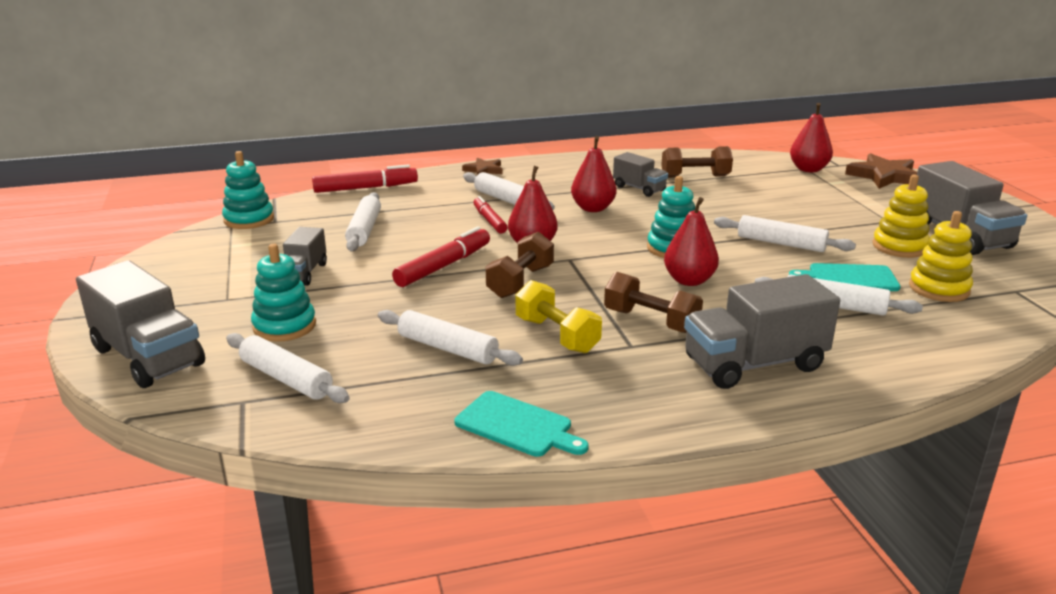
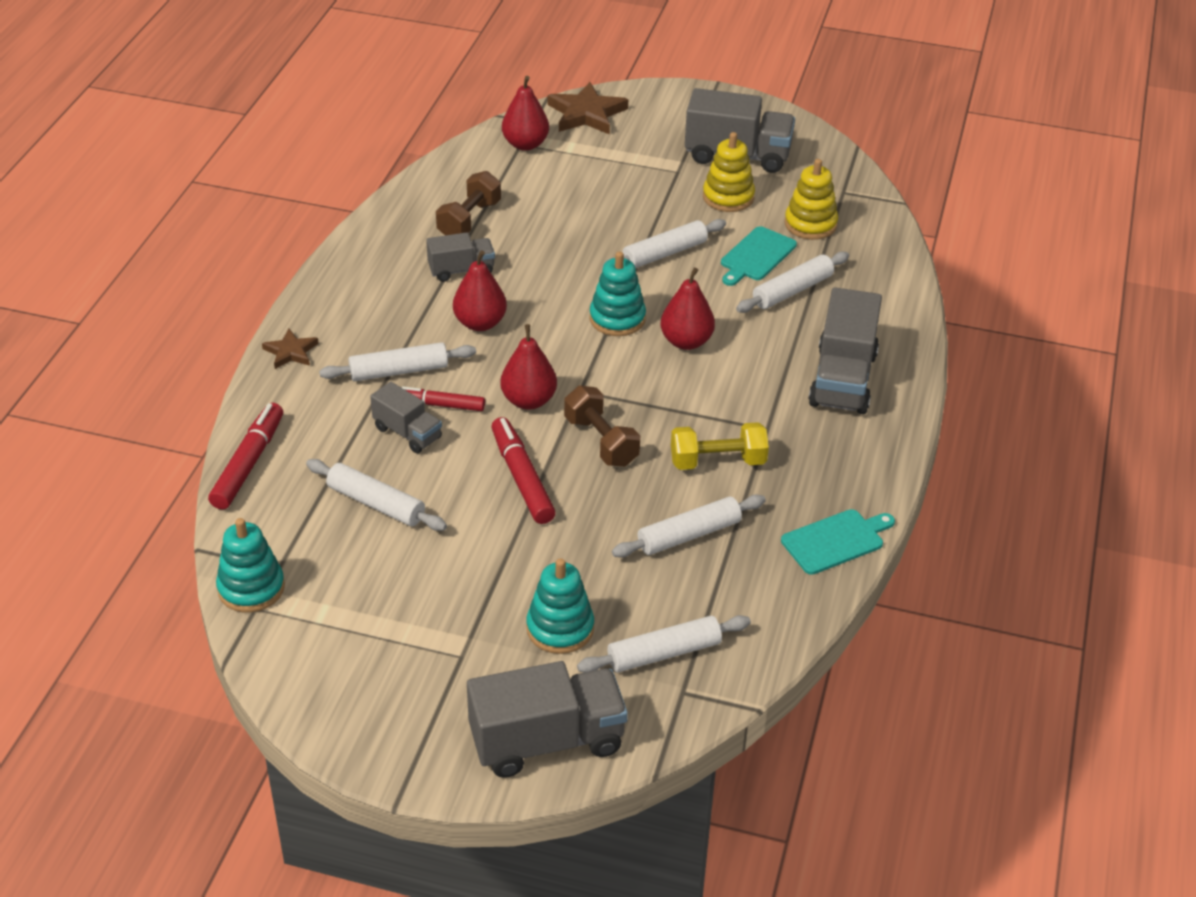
camera: 60 degrees left, 15 degrees up
(303, 273) = (449, 583): grey truck -> grey truck (407, 433)
(651, 321) = (737, 398): brown dumbbell -> none

